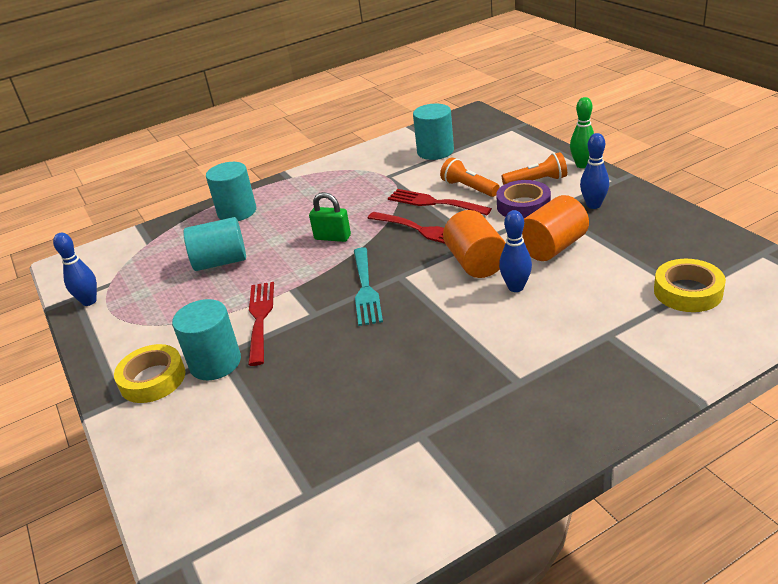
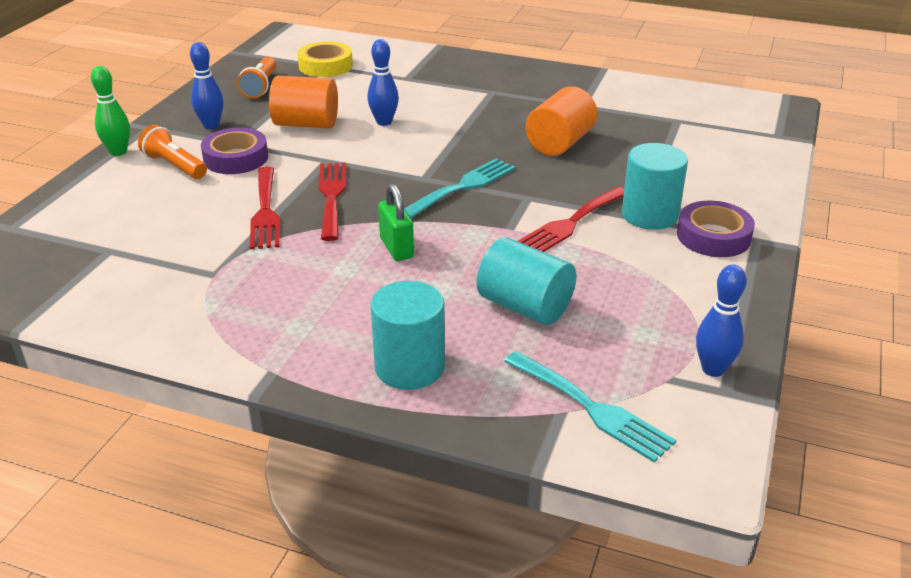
camera: 135 degrees left, 0 degrees up
(136, 251) = (592, 408): none -> turquoise fork
(153, 379) = (713, 236): yellow tape -> purple tape
(435, 151) = (115, 263): turquoise cylinder -> none
(469, 188) = (214, 201): orange flashlight -> orange flashlight (260, 87)
(476, 263) = (364, 149): orange cylinder -> orange cylinder (560, 143)

